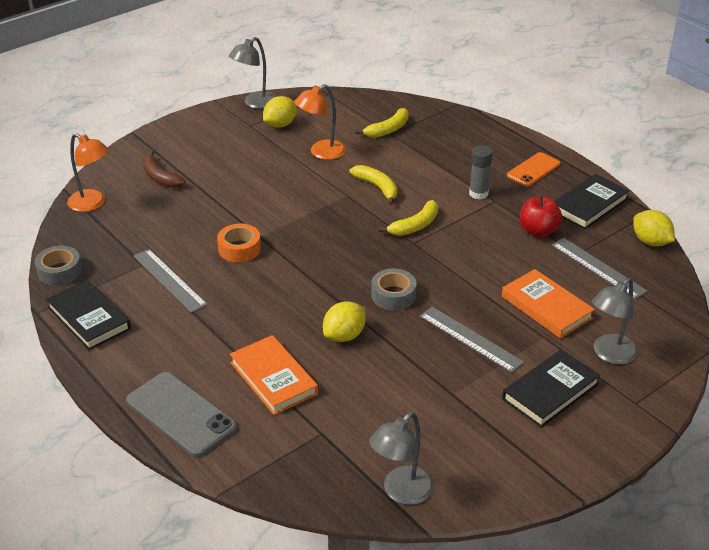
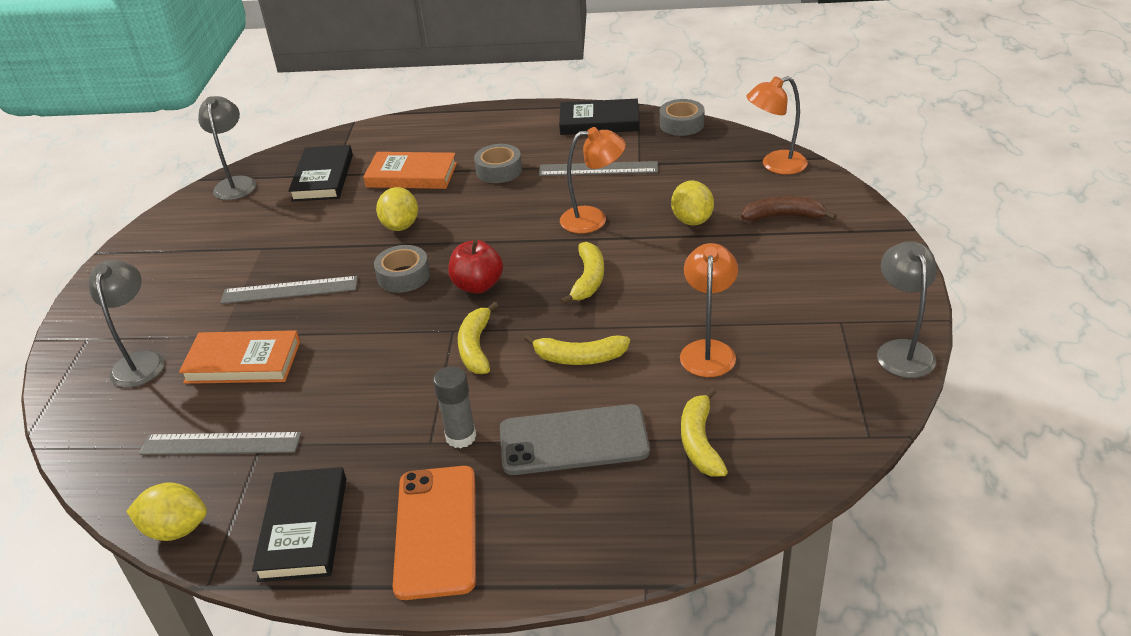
camera: 135 degrees right, 0 degrees up
(181, 414) = (440, 128): grey phone -> grey phone (573, 440)
(219, 331) = (499, 170): none -> grey tape
(239, 249) = (593, 219): orange tape -> orange lamp
(280, 125) = (817, 347): yellow lemon -> yellow lemon (692, 220)
(307, 218) = (588, 279): none -> yellow banana
(533, 170) = (436, 531): orange phone -> orange phone, size x1.53
(538, 231) = (334, 440): red apple -> red apple (478, 285)
(550, 392) = (176, 298): black book -> black book (322, 177)

